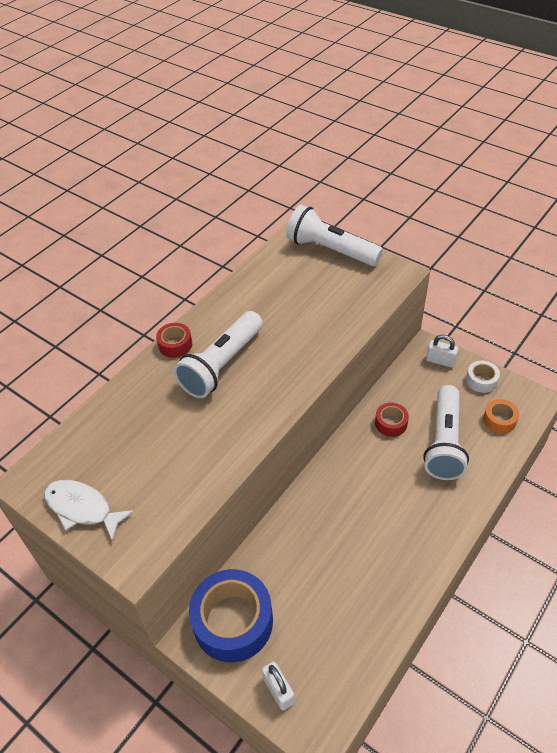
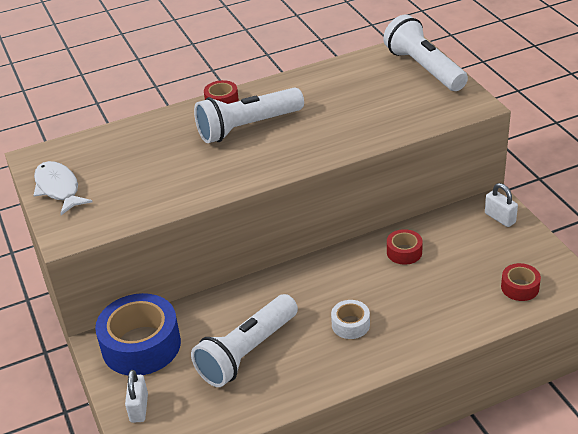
camera: 30 degrees right, 10 degrees down
(444, 442) = (445, 285): white flashlight -> white flashlight (247, 352)
(481, 380) = (530, 248): white tape -> white tape (350, 324)
(499, 420) = (520, 287): orange tape -> red tape

